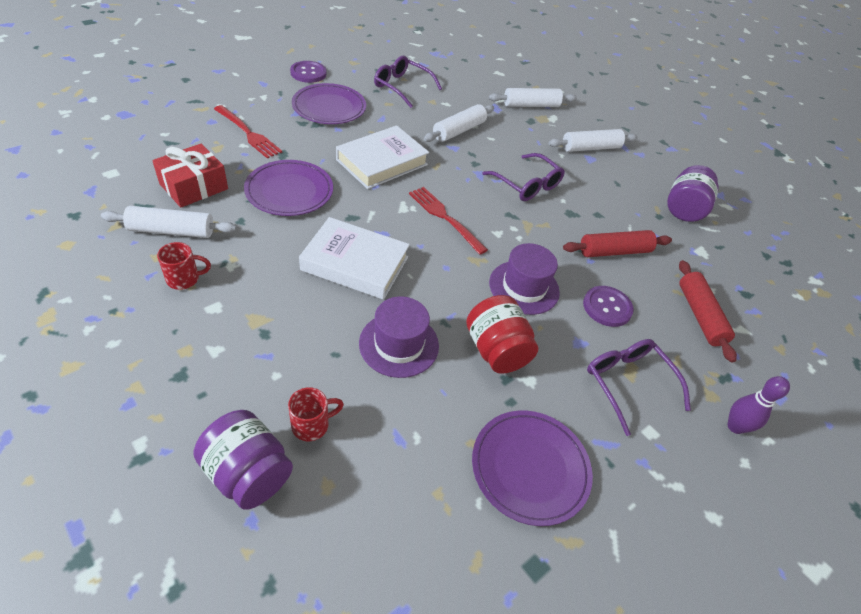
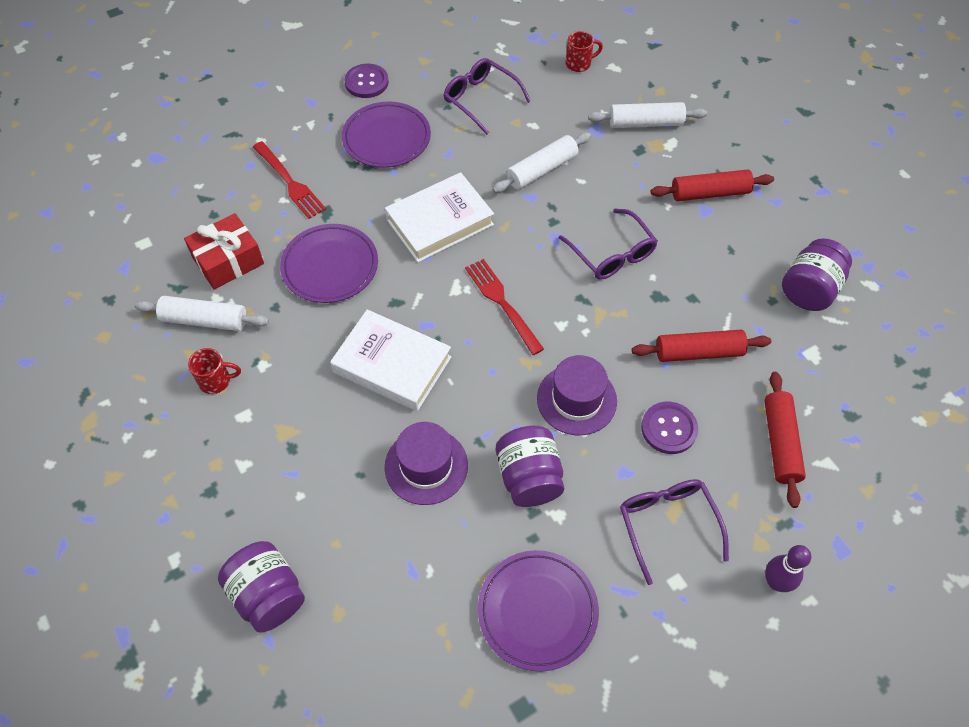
camera: 15 degrees right, 10 degrees up
(312, 425) = (329, 551): red mug -> red mug (579, 64)
(496, 350) = (529, 478): red jar -> purple jar
(590, 148) = (710, 193): white rolling pin -> red rolling pin

